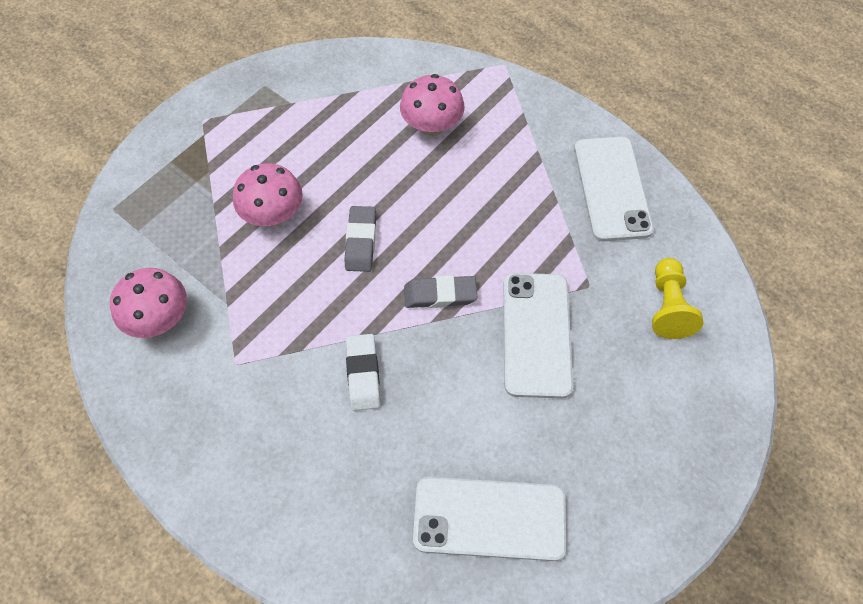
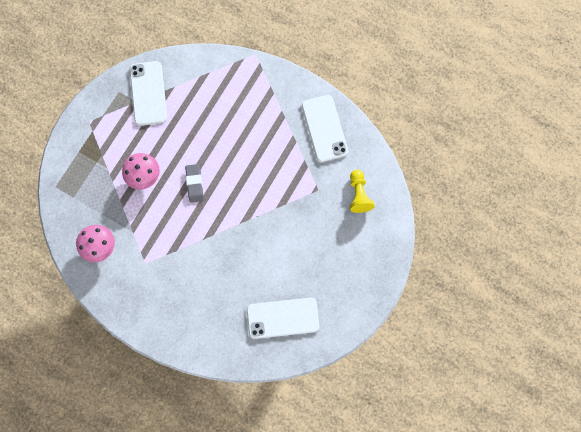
camera: 10 degrees left, 15 degrees up
(363, 374) = (210, 257): white eraser -> none
(432, 126) = (220, 104): pink mushroom -> none
(440, 294) = (241, 207): grey eraser -> none
(537, 334) = (294, 221): white phone -> white phone (148, 93)

